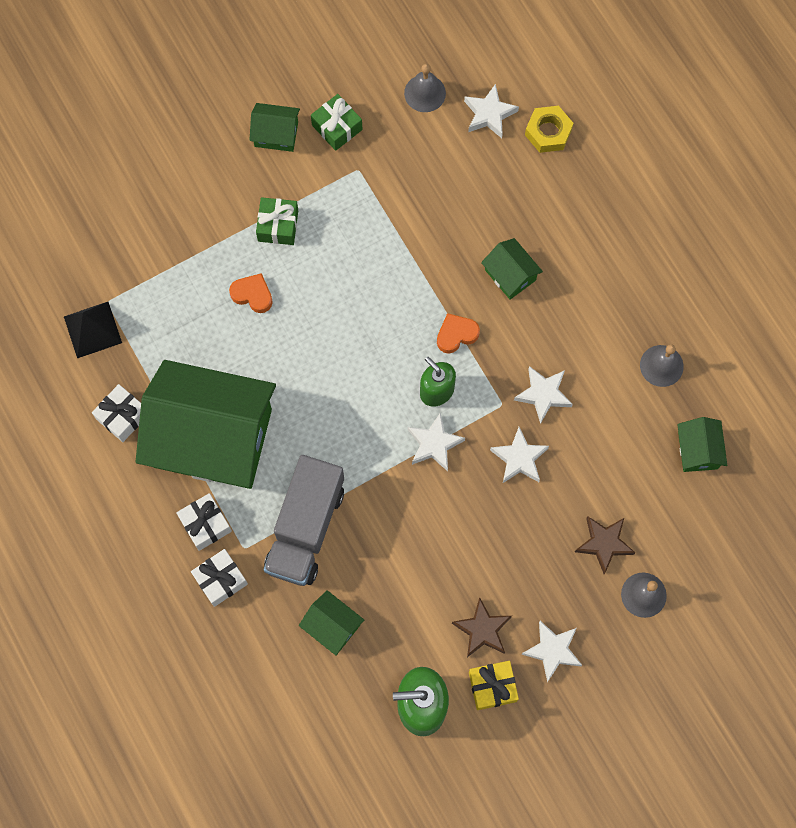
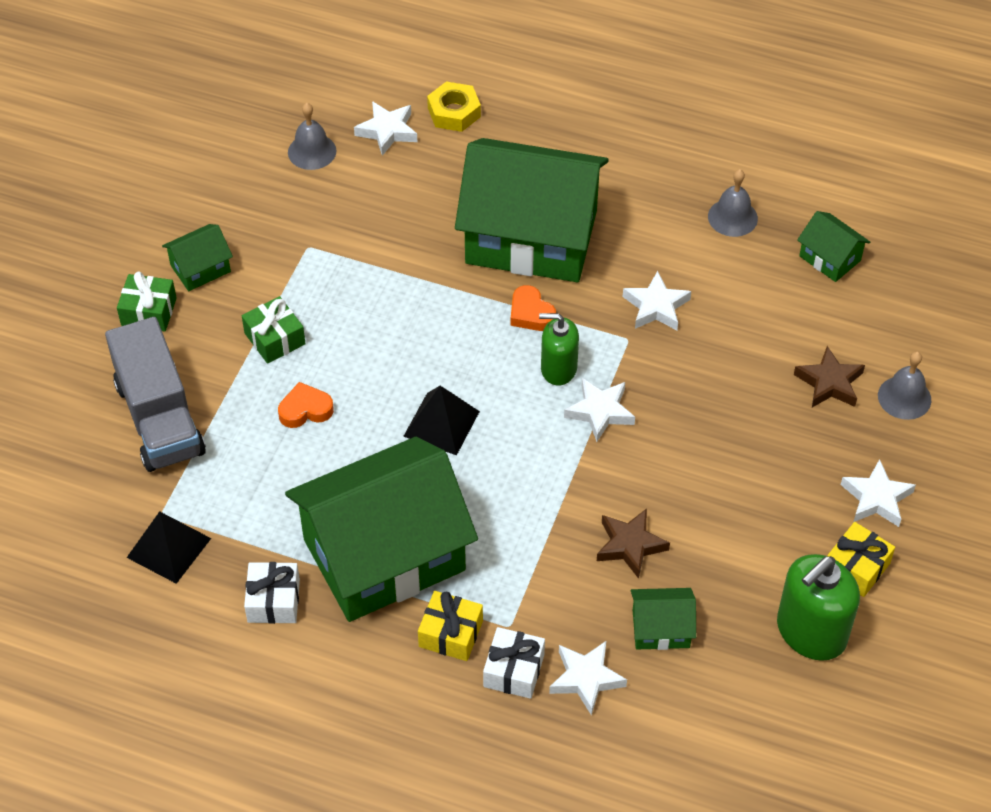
camera: 40 degrees left, 20 degrees down
(205, 524) = (451, 633): white gift -> yellow gift
(305, 528) = (551, 565): grey truck -> grey truck (159, 418)
(327, 372) = (441, 423): none -> black pyramid
(337, 127) = (255, 227): green gift -> green gift (149, 311)
(456, 334) = (531, 313): orange heart -> orange heart turned 60 degrees counterclockwise
(482, 630) = (799, 528): brown star -> brown star (630, 545)
(510, 275) = (531, 237): green house -> green house, size x2.44
(519, 458) = (687, 370): white star -> white star (586, 679)

